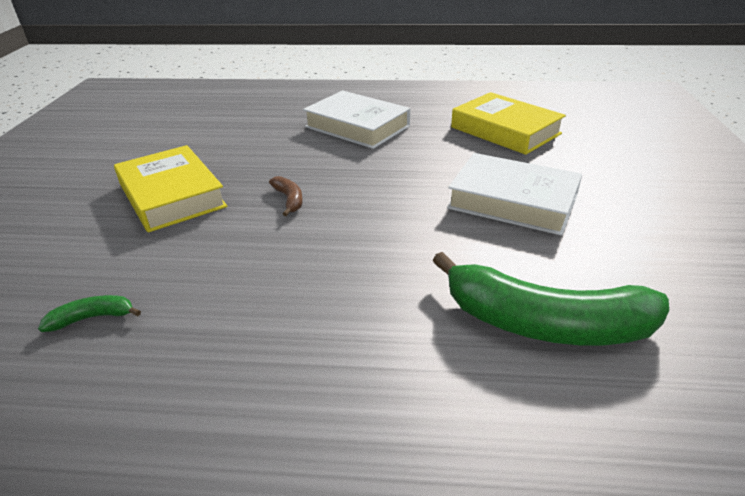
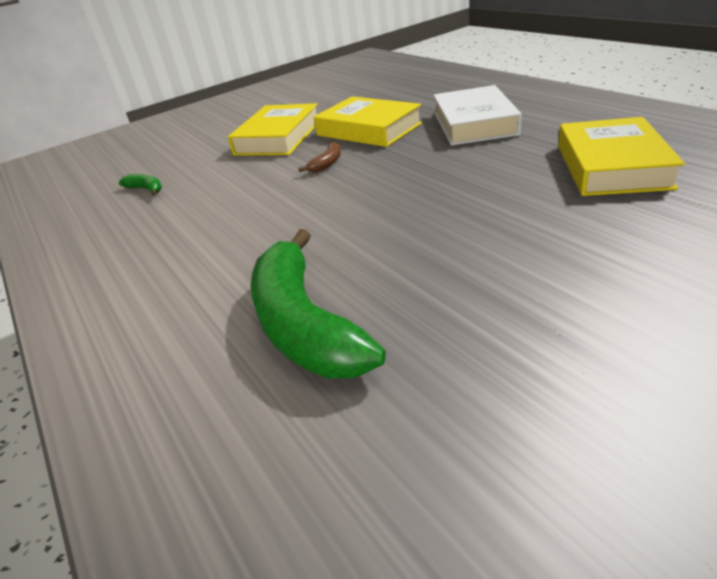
camera: 55 degrees right, 0 degrees up
(268, 157) = (368, 129): none -> yellow book
(512, 201) = (475, 230): white book -> none

